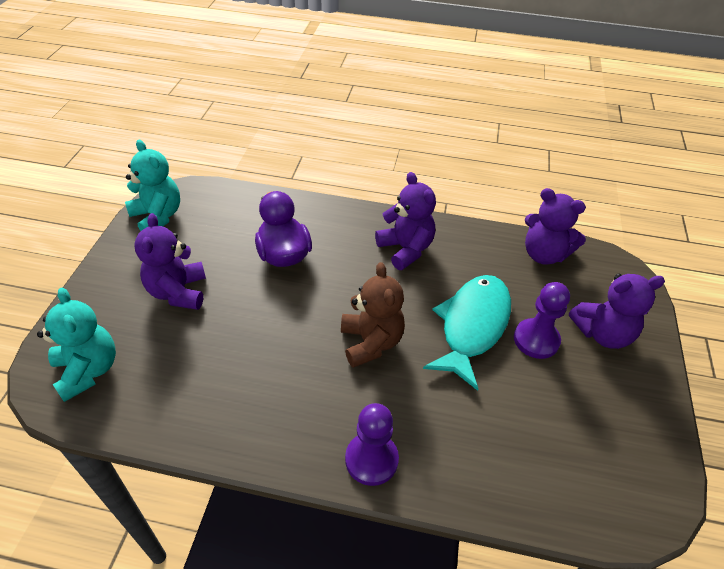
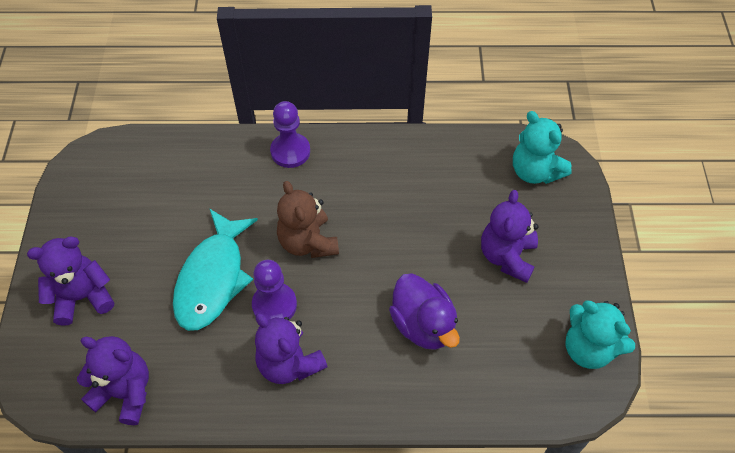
camera: 170 degrees right, 10 degrees up
(178, 292) = (507, 256): purple teddy bear -> purple teddy bear turned 150 degrees counterclockwise
(536, 340) = (151, 276): purple pawn -> purple pawn (274, 305)

